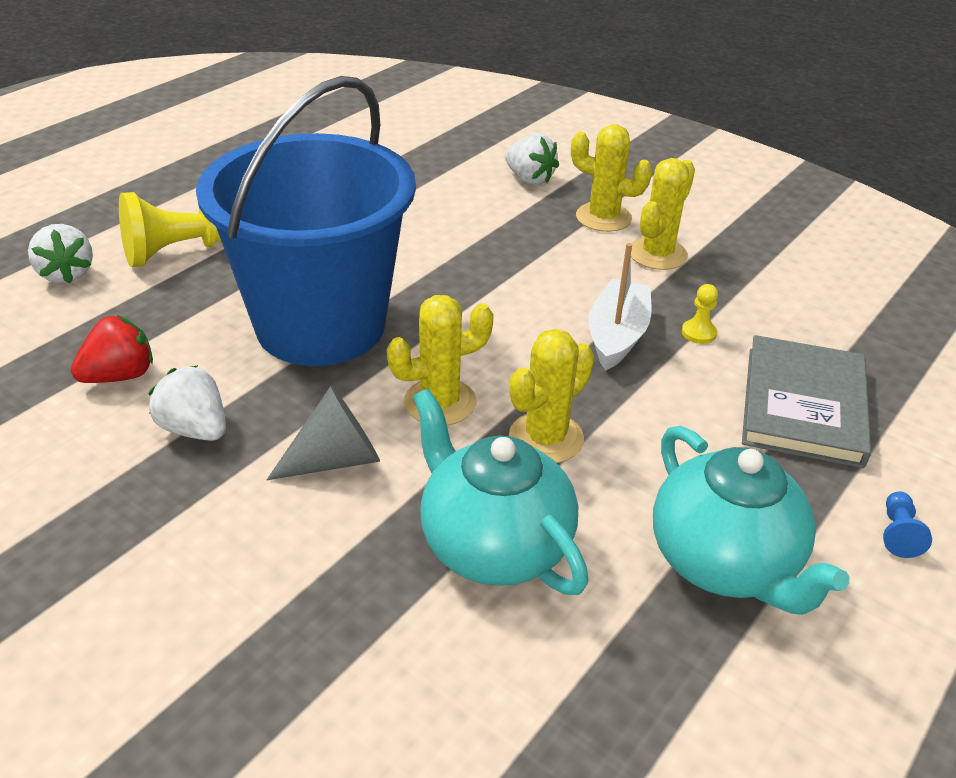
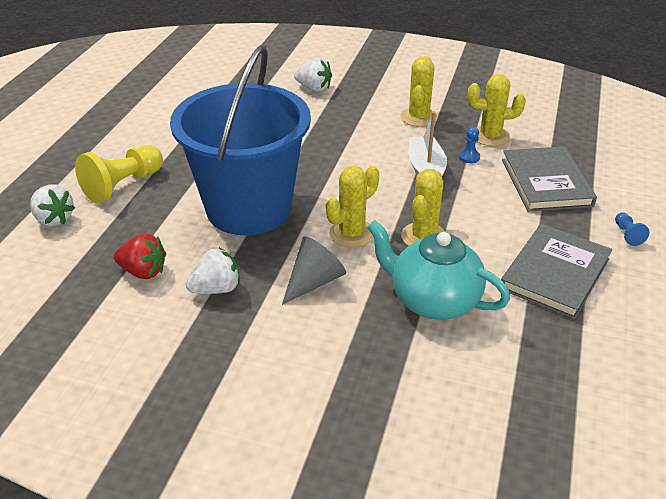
camera: 20 degrees left, 0 degrees up
(120, 376) = (143, 271): red strawberry -> red strawberry turned 75 degrees clockwise
(195, 429) = (216, 289): white strawberry -> white strawberry turned 135 degrees clockwise
(603, 217) = (374, 102): yellow cactus -> yellow cactus (490, 136)
(698, 333) = (469, 157): yellow pawn -> blue pawn
(725, 563) = (555, 274): turquoise teapot -> grey book

